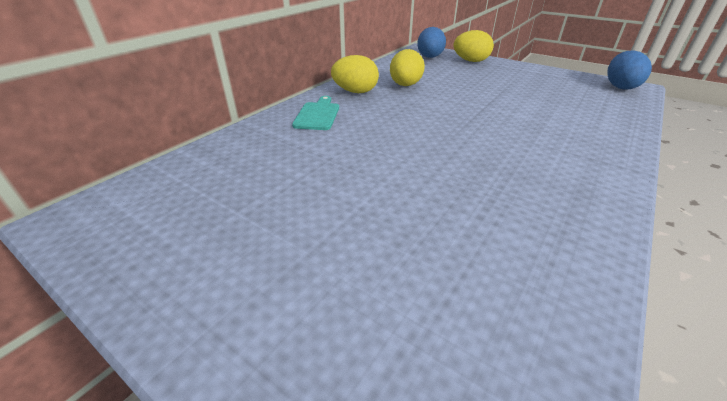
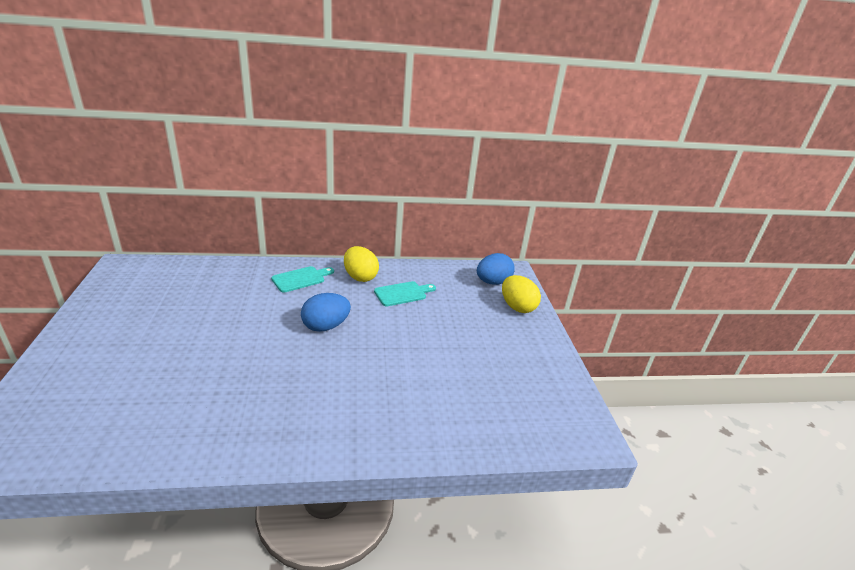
camera: 45 degrees right, 5 degrees down
(405, 85) = (402, 294): yellow egg -> turquoise cutting board
(620, 87) = (575, 424): blue egg -> blue egg (325, 326)

